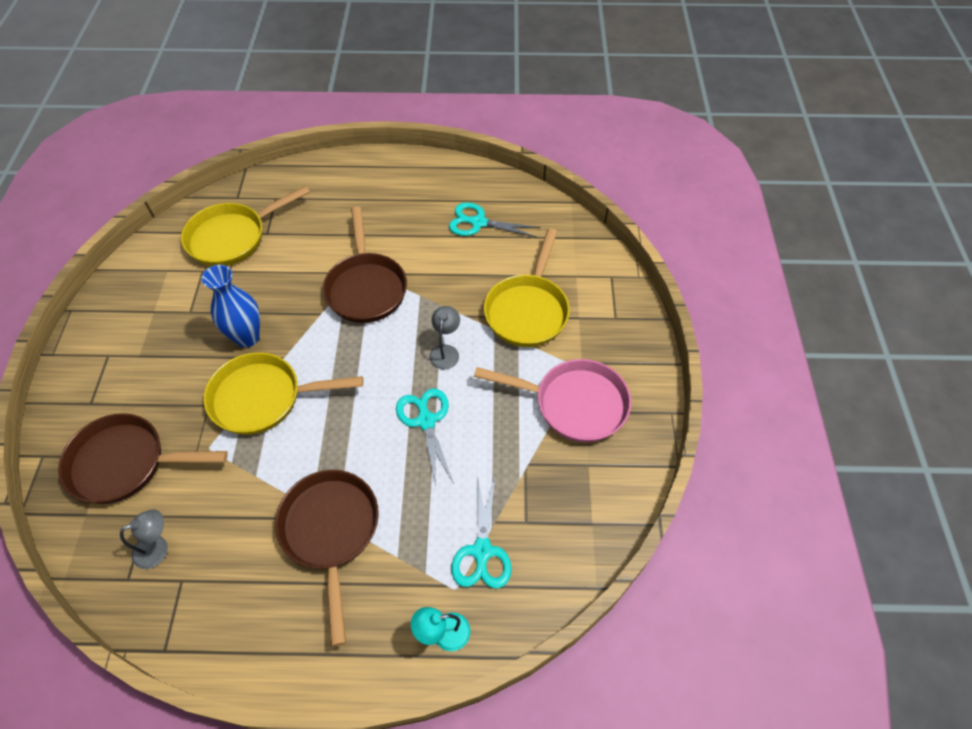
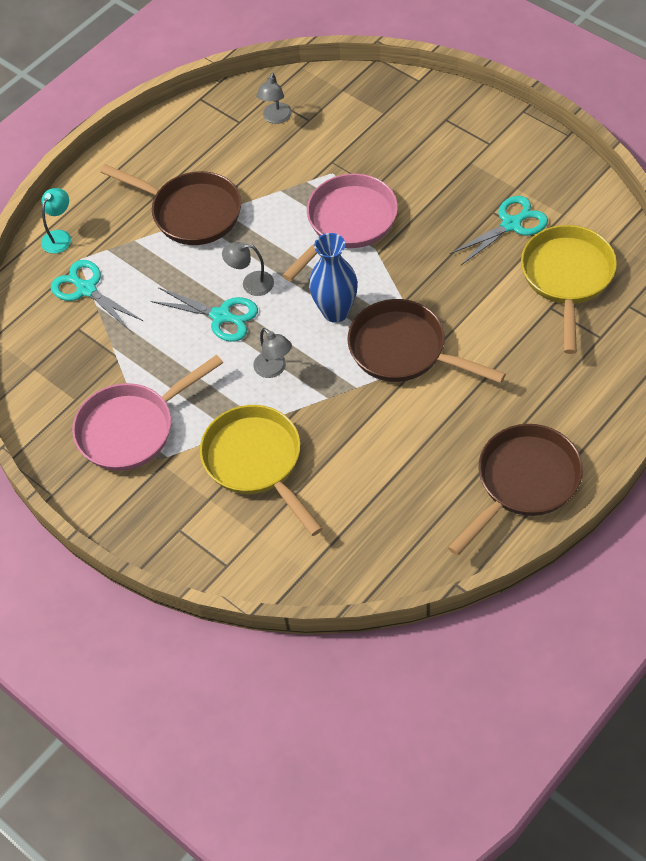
camera: 135 degrees right, 0 degrees up
(125, 463) = (366, 122): brown pan -> brown pan (524, 482)
(247, 337) = (424, 239): blue vase -> blue vase (335, 312)
(263, 398) = (348, 223): yellow pan -> pink pan
(377, 423) = (251, 283): none -> grey lamp
(478, 222) = (406, 495): turquoise scissors -> turquoise scissors (511, 224)

